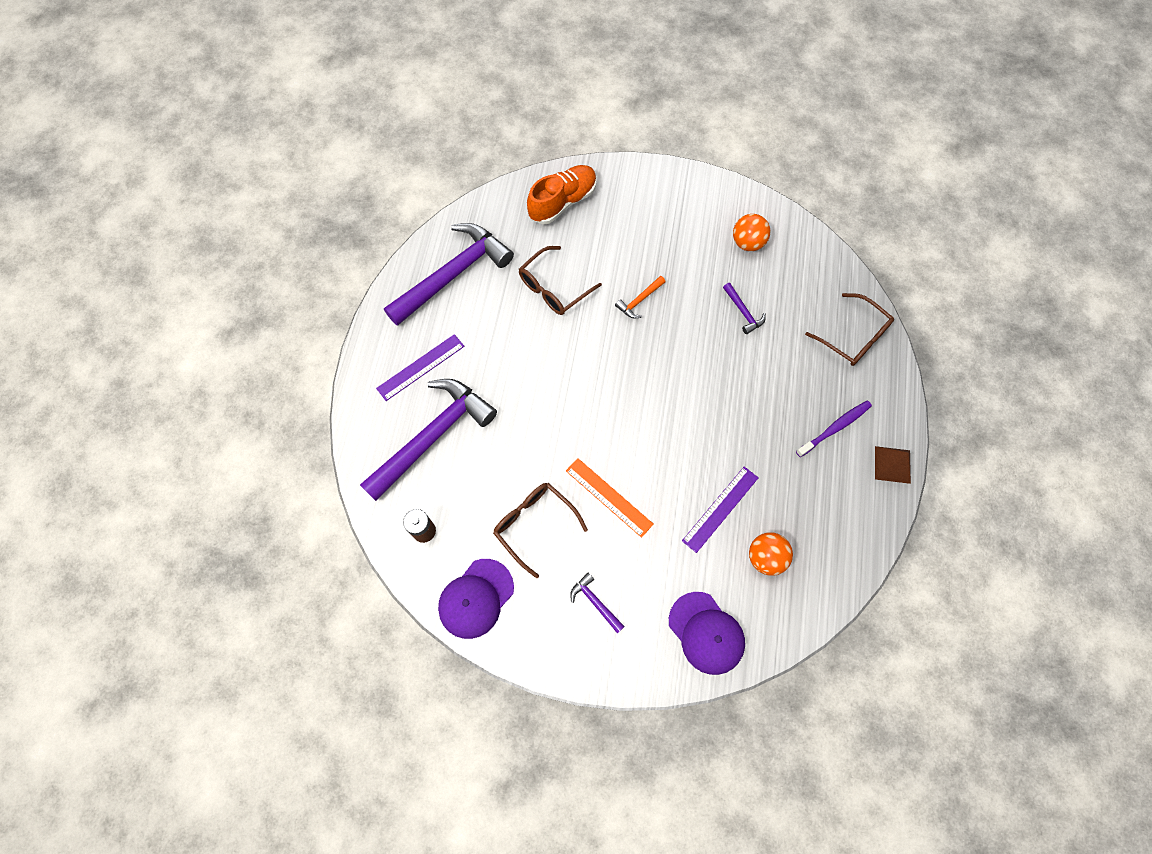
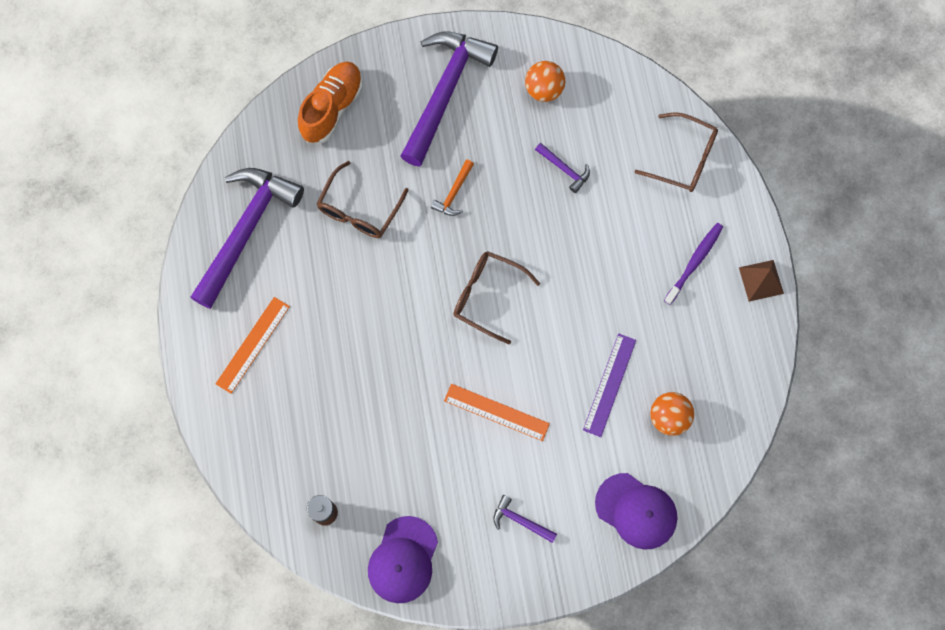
camera: 20 degrees left, 5 degrees up
(420, 367) = (252, 344): purple ruler -> orange ruler
(433, 436) = (295, 413): purple hammer -> purple hammer (445, 92)
(534, 524) = (433, 466): brown glasses -> brown glasses (487, 296)

